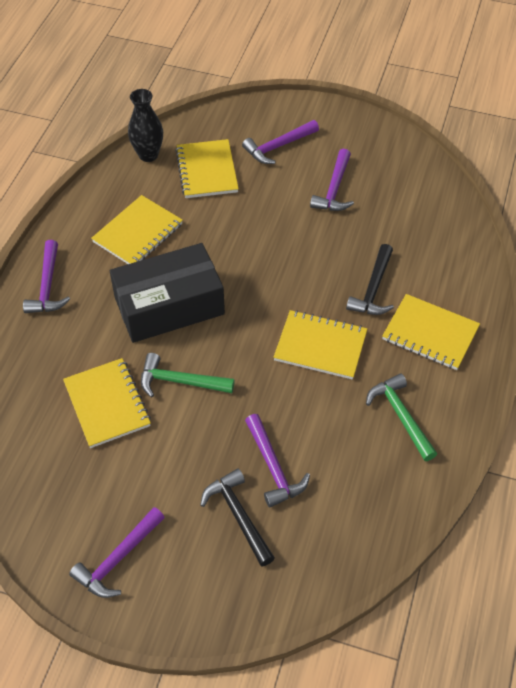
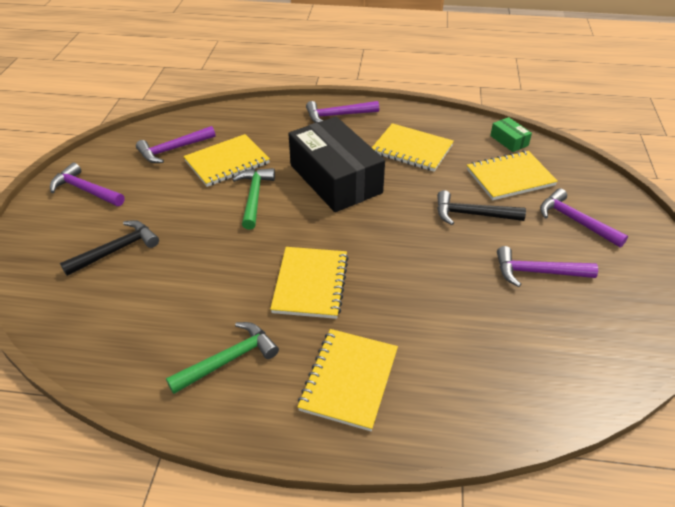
camera: 80 degrees right, 10 degrees down
(148, 155) = (509, 140): black vase -> green box
(273, 467) = (165, 266): purple hammer -> purple hammer (173, 149)
(373, 289) = (401, 320): black hammer -> black hammer (472, 214)

